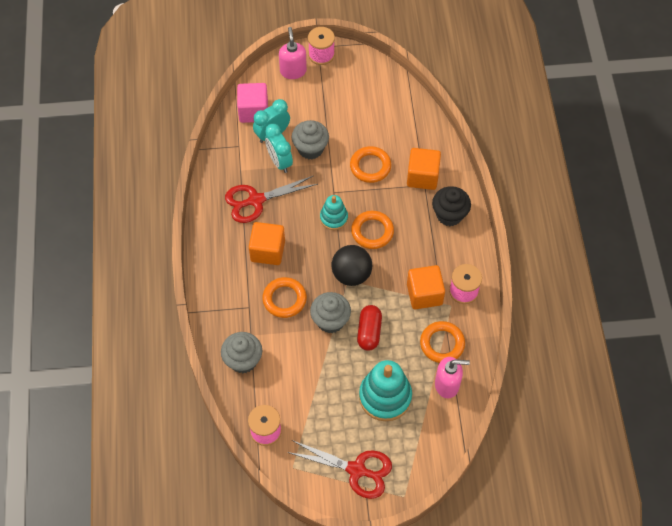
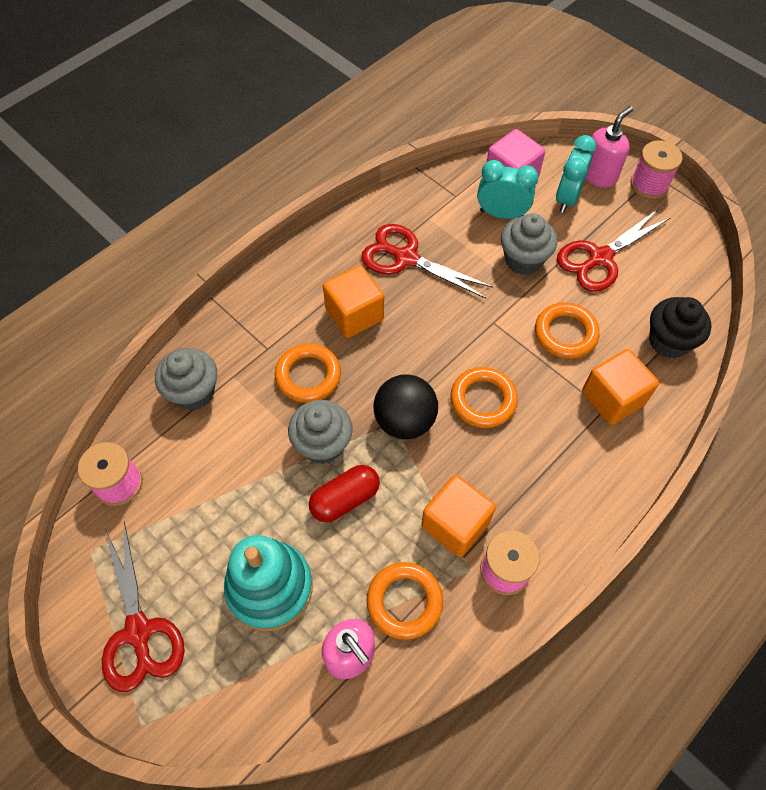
camera: 50 degrees right, 0 degrees up
(279, 161) = (476, 244): turquoise clock -> turquoise clock (567, 198)
(334, 218) = (460, 347): turquoise stacking toy -> none
(343, 115) = (600, 258): none -> red scissors
(449, 215) = (594, 469): black cupcake -> black cupcake (668, 341)

